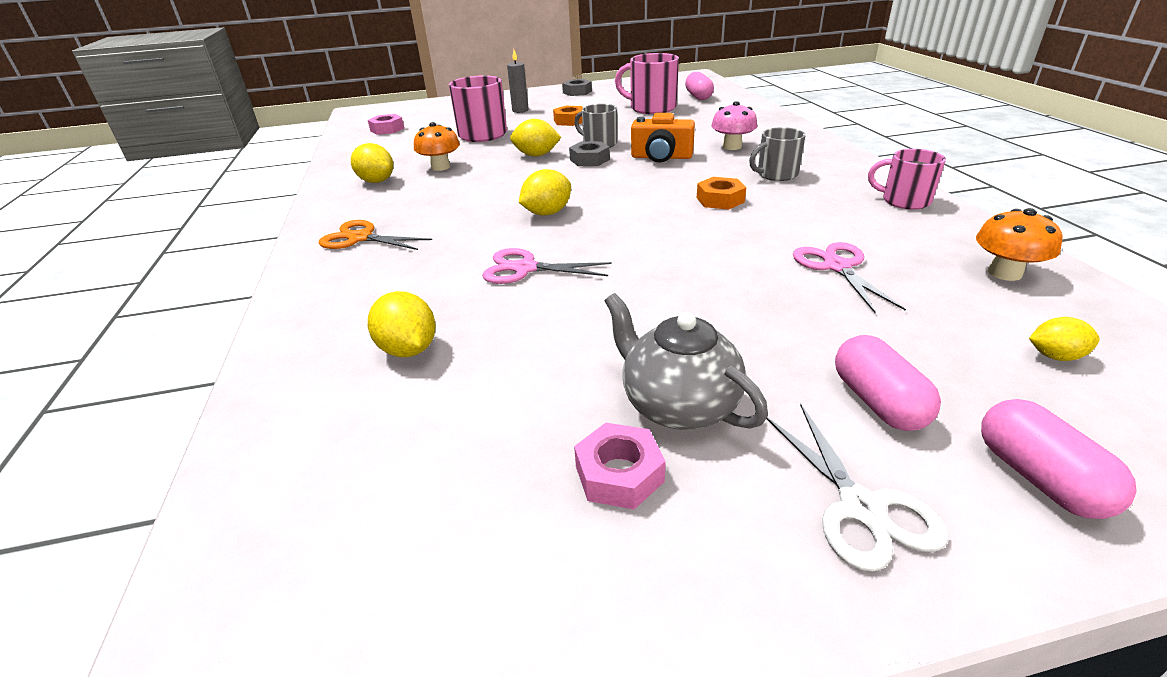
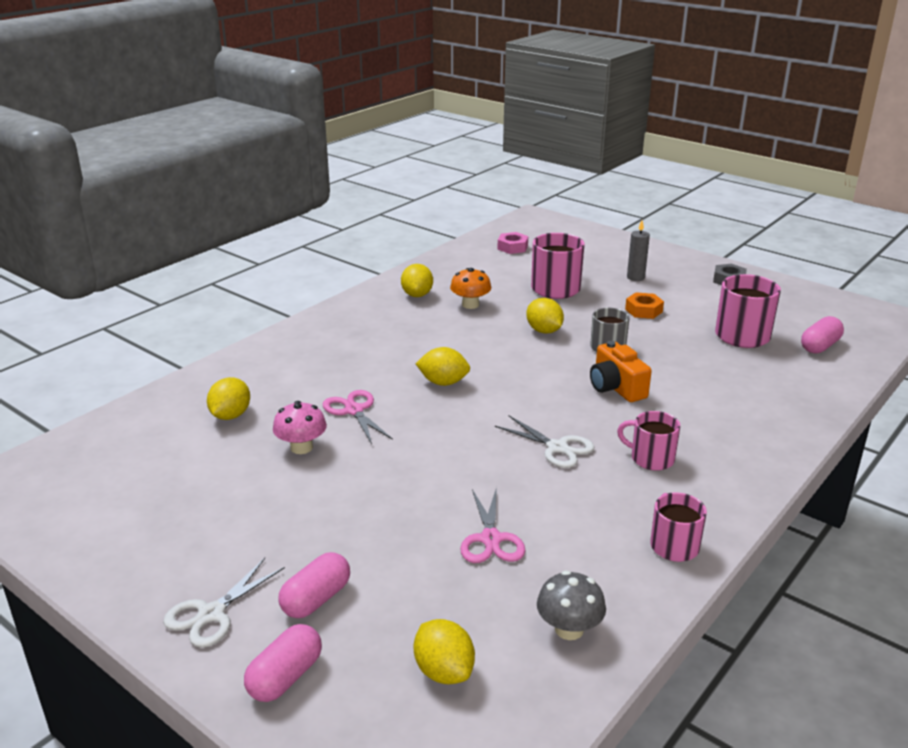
camera: 50 degrees right, 5 degrees down
(360, 238) = (332, 334): orange scissors -> none
(589, 160) = (565, 357): grey nut -> none
(619, 474) = (181, 527): pink nut -> none
(678, 405) = (253, 525): grey teapot -> none
(720, 200) = (557, 448): orange nut -> white scissors
(732, 146) = (693, 414): pink mushroom -> pink mushroom (301, 447)
(776, 174) = (651, 458): grey mug -> pink mug
(837, 267) = (491, 539): pink scissors -> pink scissors turned 135 degrees clockwise
(1004, 273) = (569, 629): orange mushroom -> grey mushroom
(1055, 356) = (444, 671): yellow lemon -> yellow lemon, size x1.58

